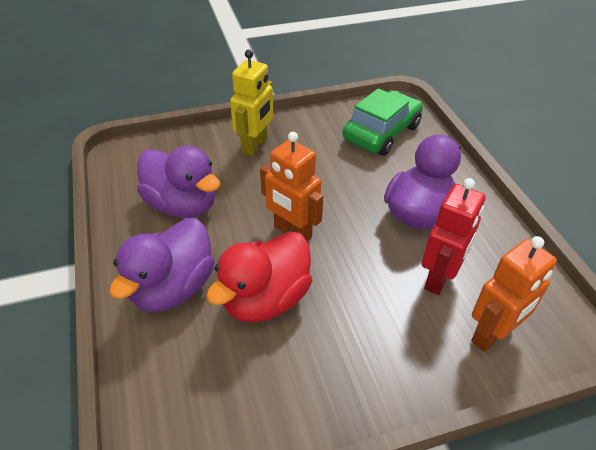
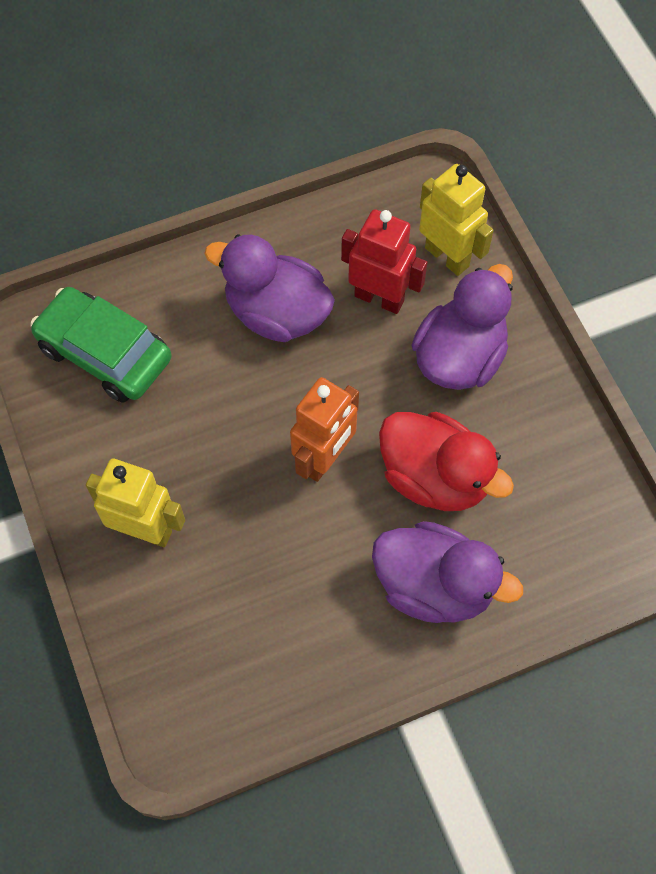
camera: 95 degrees left, 20 degrees up
(182, 205) = (287, 609): purple duck -> purple duck (459, 357)
(492, 335) = (447, 256): orange robot -> yellow robot

